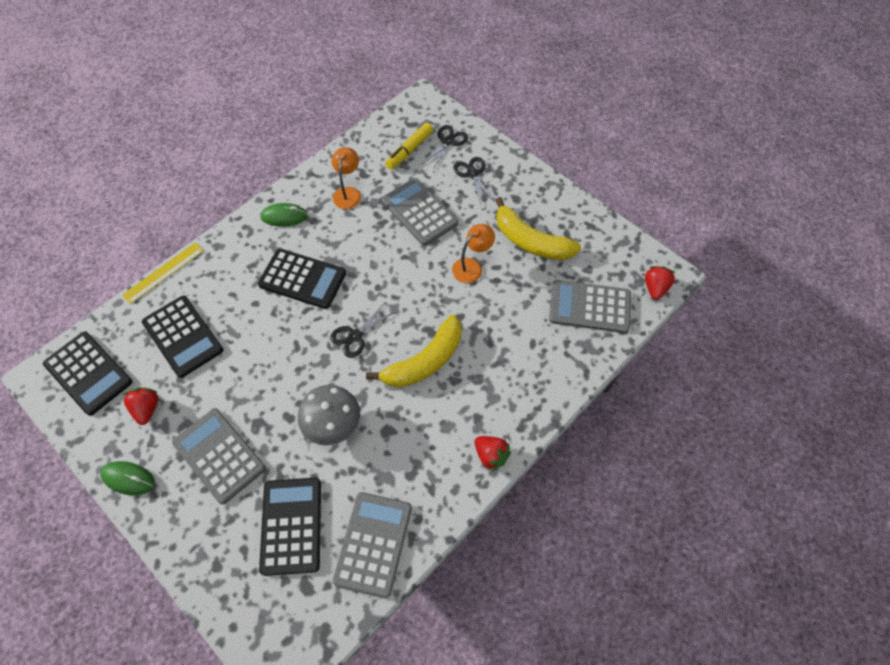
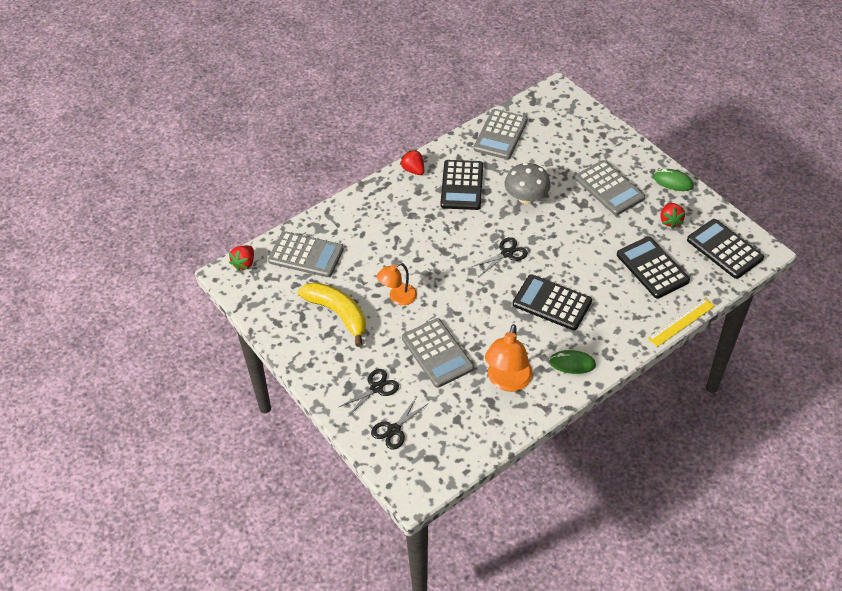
camera: 170 degrees left, 10 degrees down
(291, 525) = (555, 148): black calculator -> black calculator (462, 185)
(348, 193) = (507, 381): orange lamp -> orange lamp, size x1.55
(409, 150) = (437, 424): yellow marker -> none
(424, 361) = (451, 230): yellow banana -> none
(472, 174) = (376, 388): black scissors -> black scissors turned 120 degrees counterclockwise

